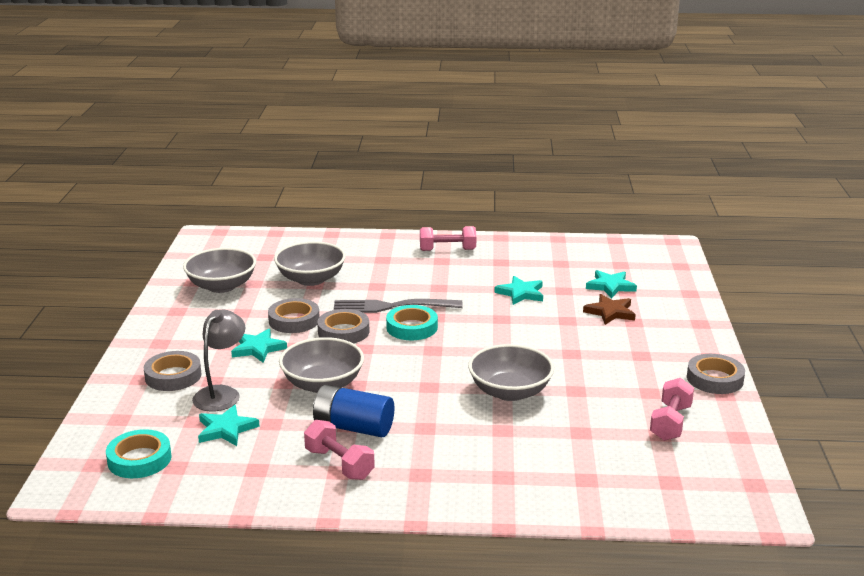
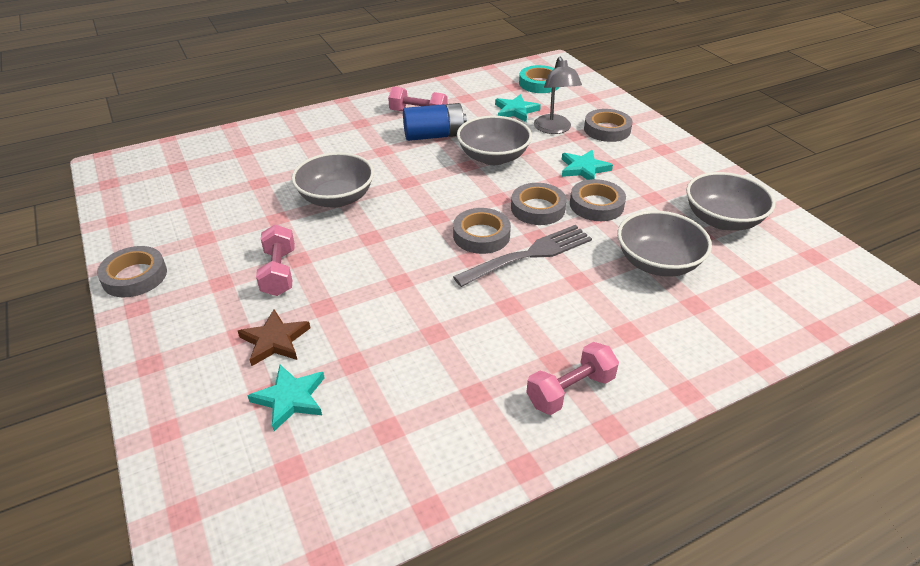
camera: 150 degrees right, 15 degrees up
(412, 327) = (481, 235): turquoise tape -> grey tape
(521, 293) = (404, 333): turquoise star -> none
(670, 423) = (180, 213): pink dumbbell -> pink dumbbell (279, 272)

